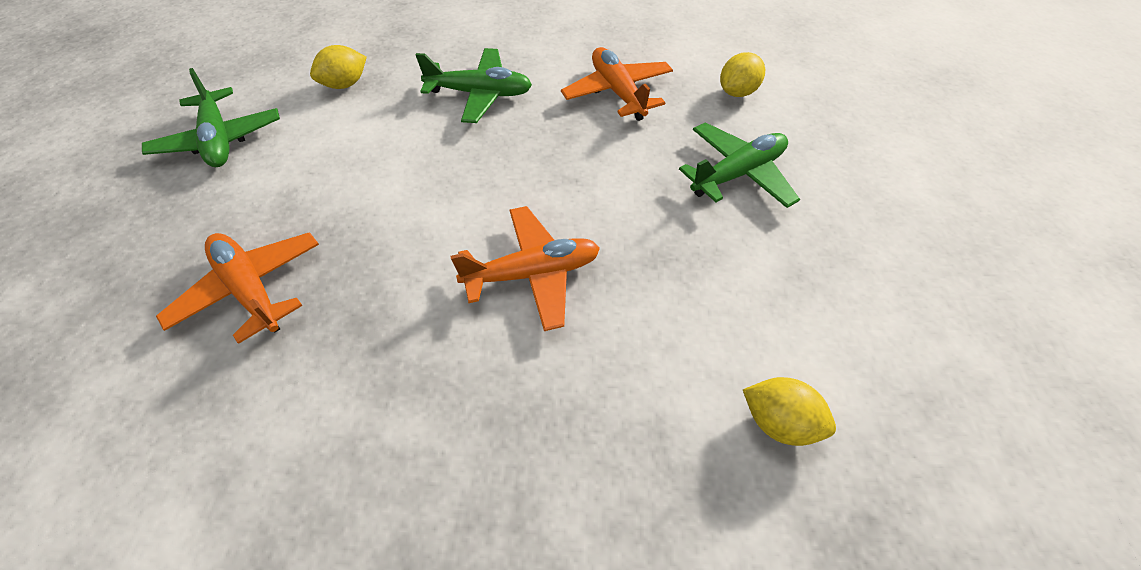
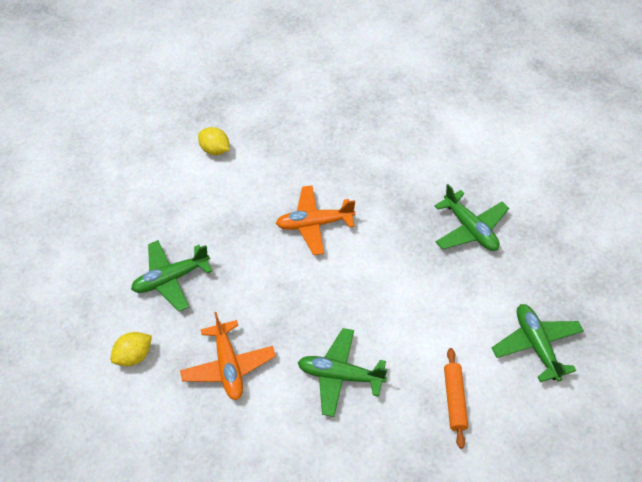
camera: 170 degrees left, 0 degrees up
(250, 289) = (470, 229): orange plane -> green plane
(345, 84) = (454, 400): yellow lemon -> orange rolling pin

